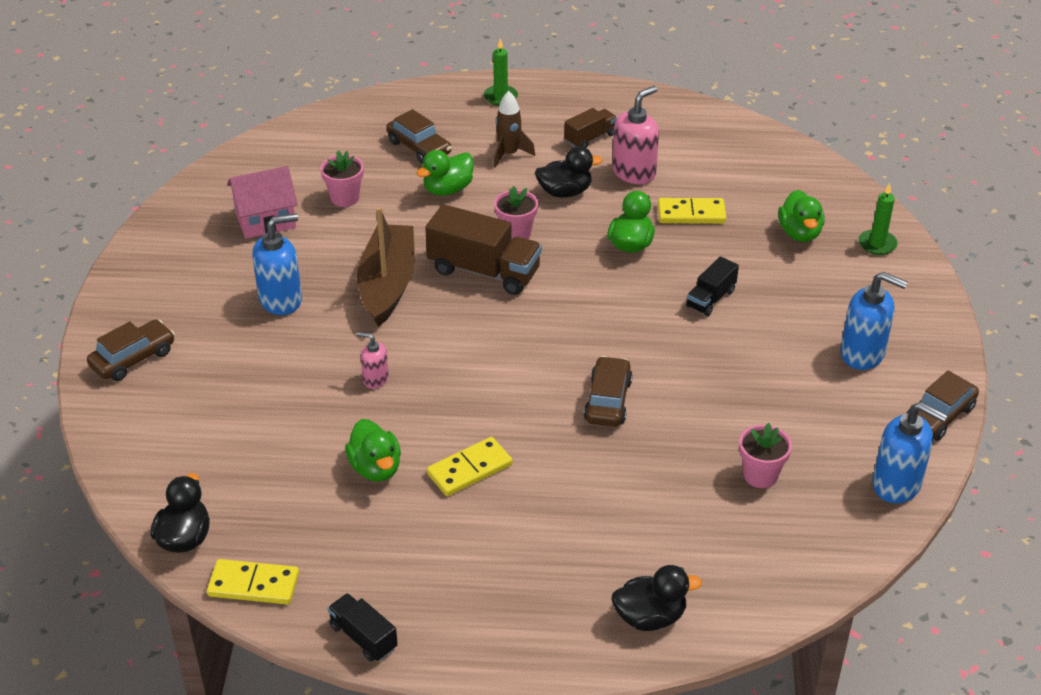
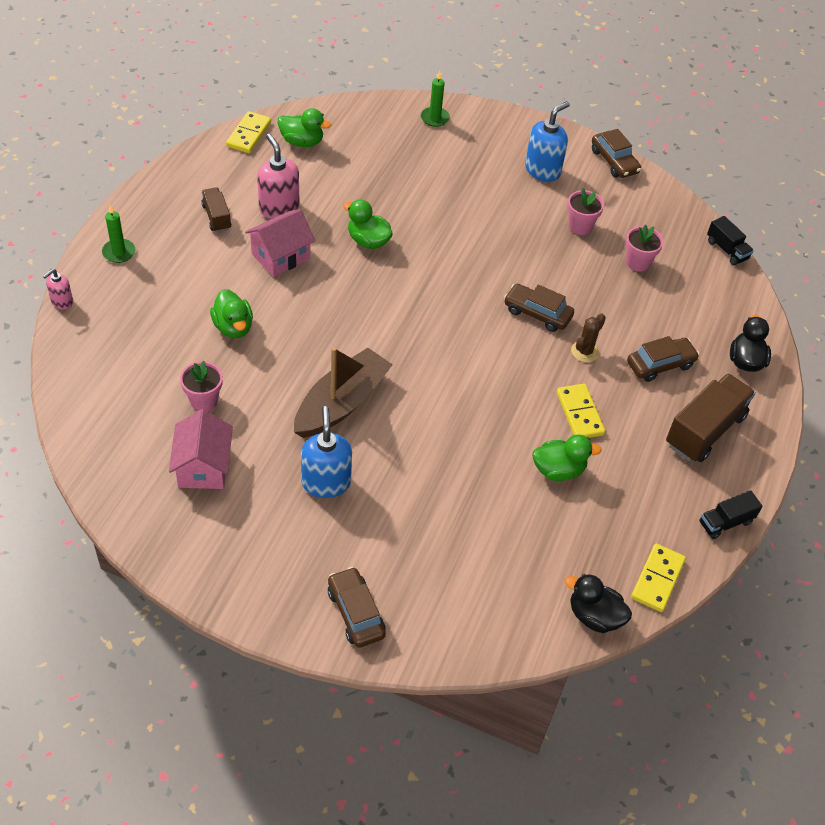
camera: 75 degrees left, 10 degrees up
(375, 379) = (457, 443): pink soap dispenser -> pink soap dispenser (62, 302)
(387, 284) = (341, 403): brown boat -> brown boat turned 105 degrees clockwise
(419, 147) = (159, 328): brown car -> brown car (660, 364)
(484, 271) = (356, 337): brown truck -> brown truck (704, 430)
(509, 154) = (207, 273): brown rocket -> none
(516, 234) = (319, 303): pink flower pot -> pink flower pot (580, 226)
(565, 192) = (280, 256): black duck -> pink house
(571, 455) = (585, 351): none -> brown cactus
(691, 214) = (349, 195): yellow domino -> yellow domino (249, 134)
(711, 299) = (452, 221): black truck -> black truck (727, 250)
(799, 233) = (403, 149): green duck -> green duck (302, 142)
(897, 484) = (666, 204): blue soap dispenser -> none

